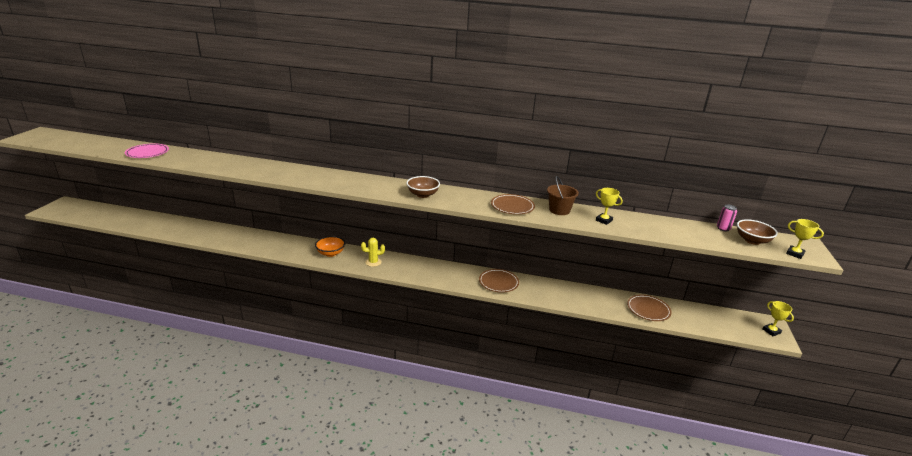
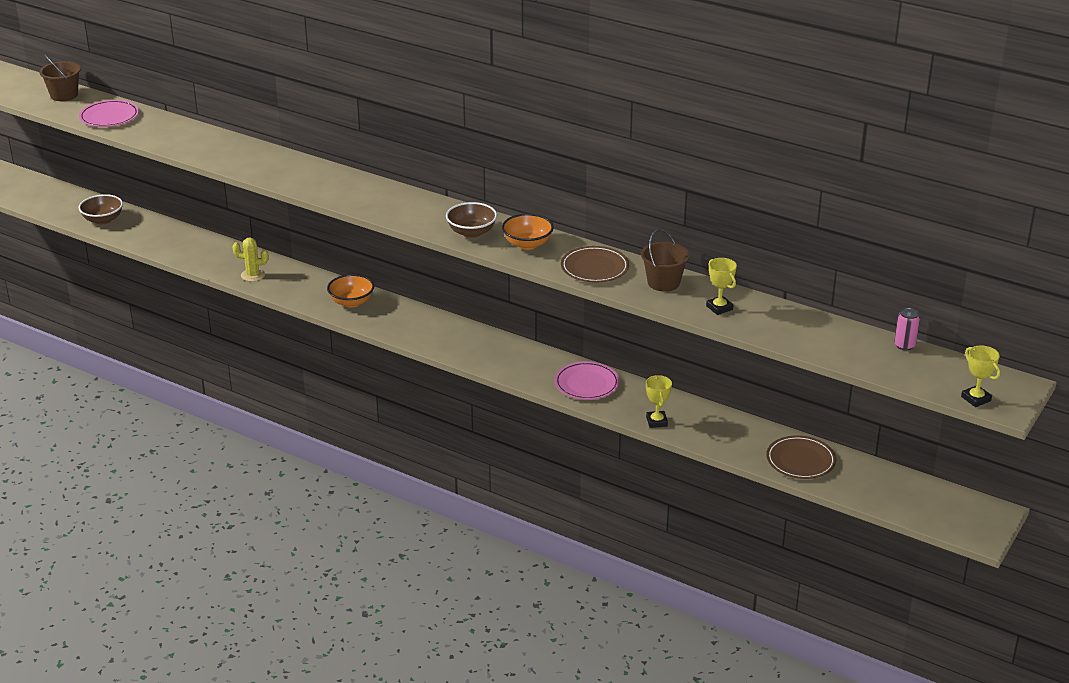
camera: 20 degrees right, 5 degrees up
(112, 144) = (64, 95): none -> brown bucket
(373, 262) = (409, 325): yellow cactus -> yellow cactus (253, 275)
(462, 198) = (527, 244): none -> orange bowl
(498, 282) = (586, 383): brown plate -> pink plate
(752, 241) = (930, 370): brown bowl -> brown bowl (103, 220)
(771, 331) = (981, 524): yellow trophy -> yellow trophy (656, 421)

